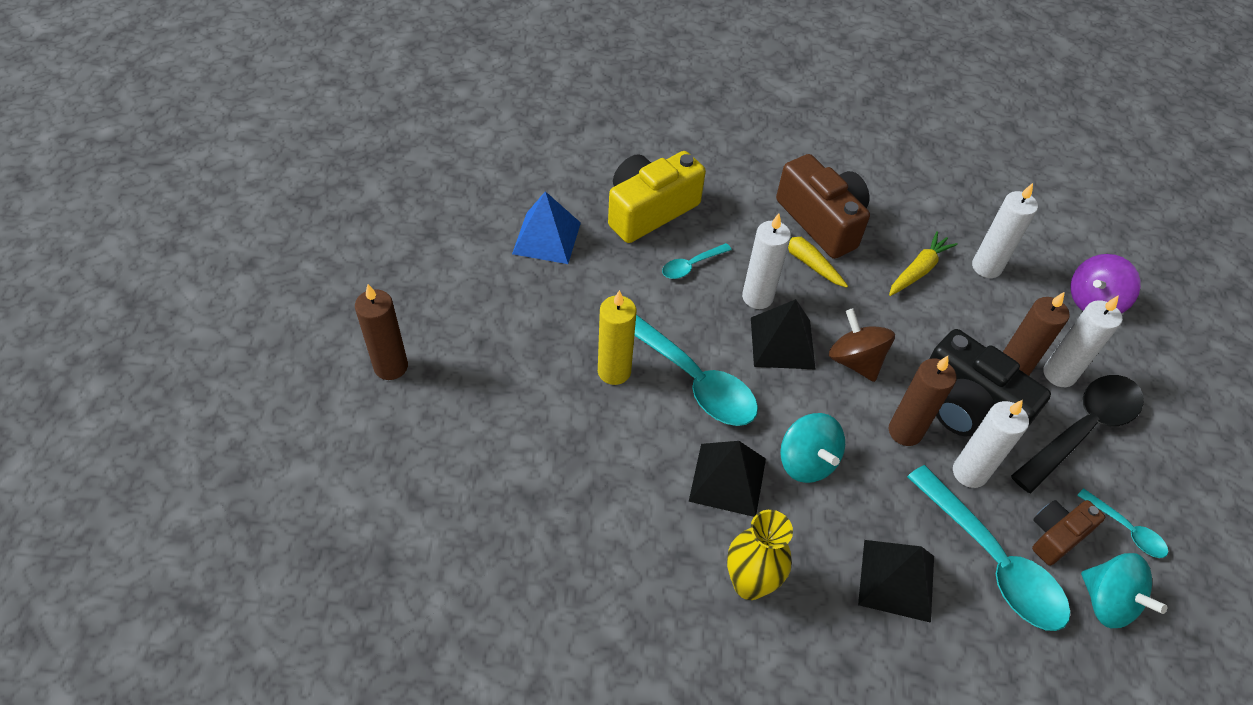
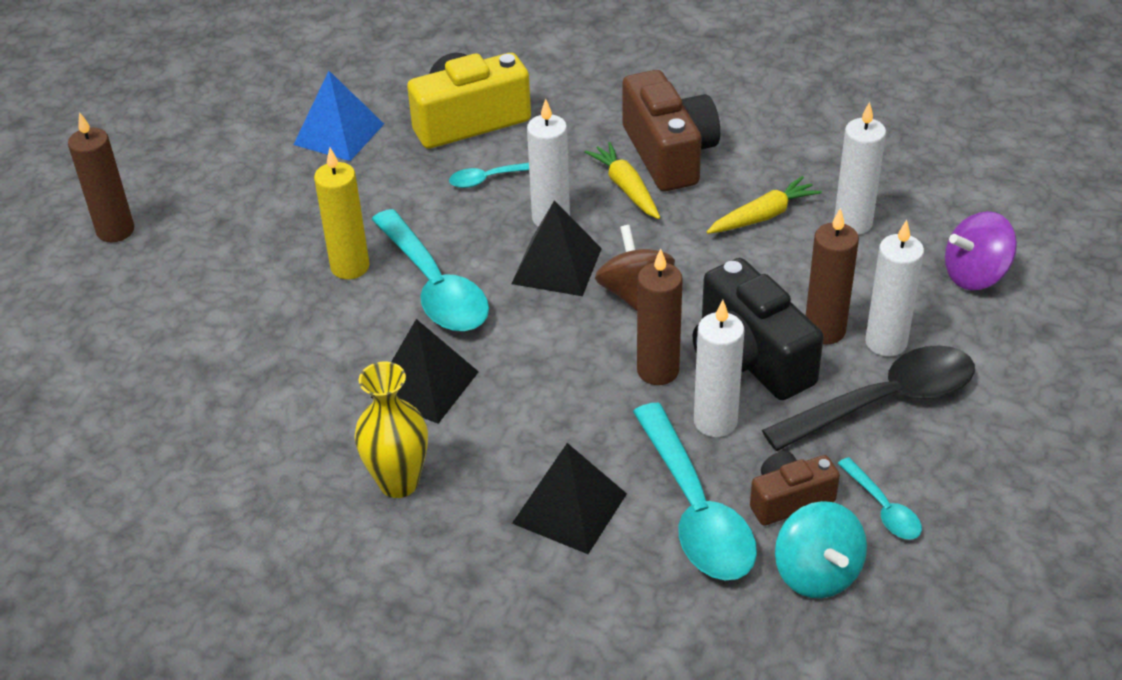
camera: 20 degrees right, 10 degrees down
(806, 461) = (524, 381): turquoise spinning top -> none

